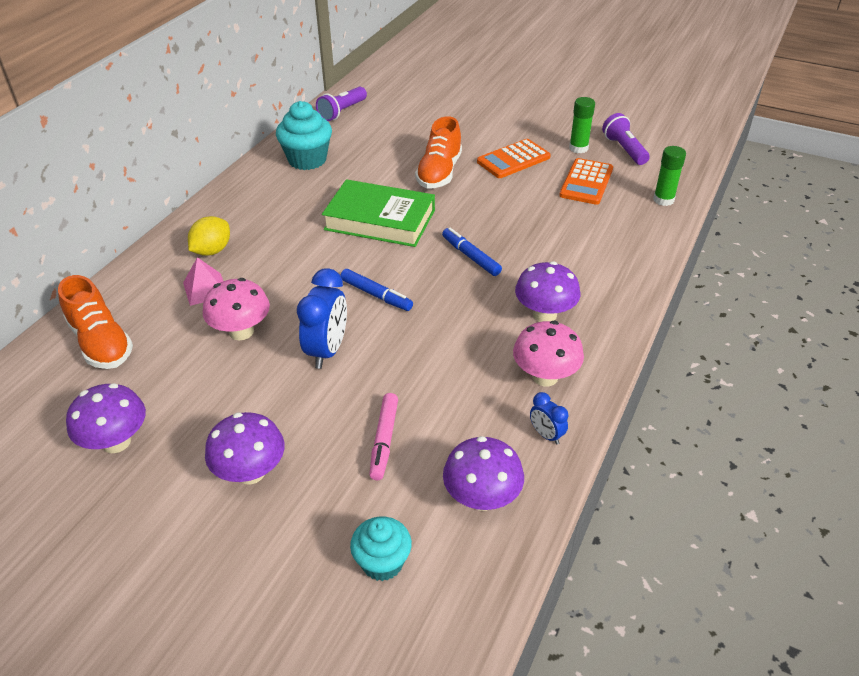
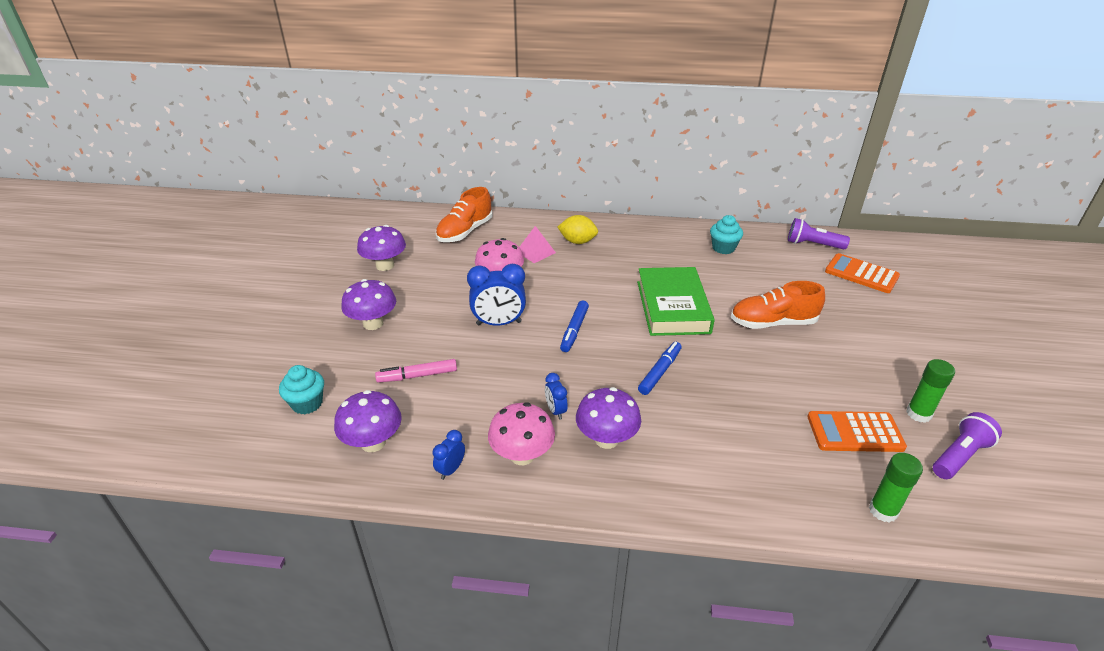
camera: 70 degrees right, 5 degrees down
(307, 160) = (723, 248): turquoise cupcake -> turquoise cupcake, size x0.65
(493, 338) = (556, 411): none -> blue clock
(513, 159) = (843, 367): orange calculator -> orange calculator (861, 274)

